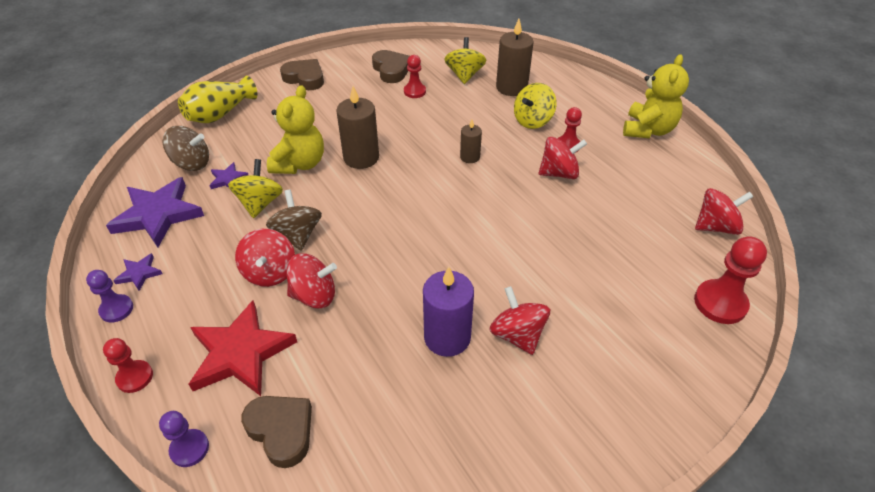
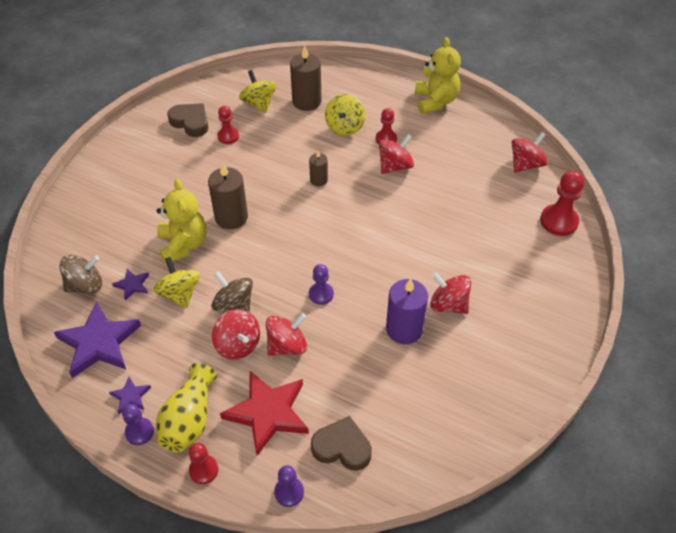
camera: 30 degrees left, 5 degrees up
(220, 114) = (67, 228): yellow vase -> yellow vase (189, 420)
(305, 78) = (117, 161): brown heart -> none
(388, 261) = (321, 294): none -> purple pawn

